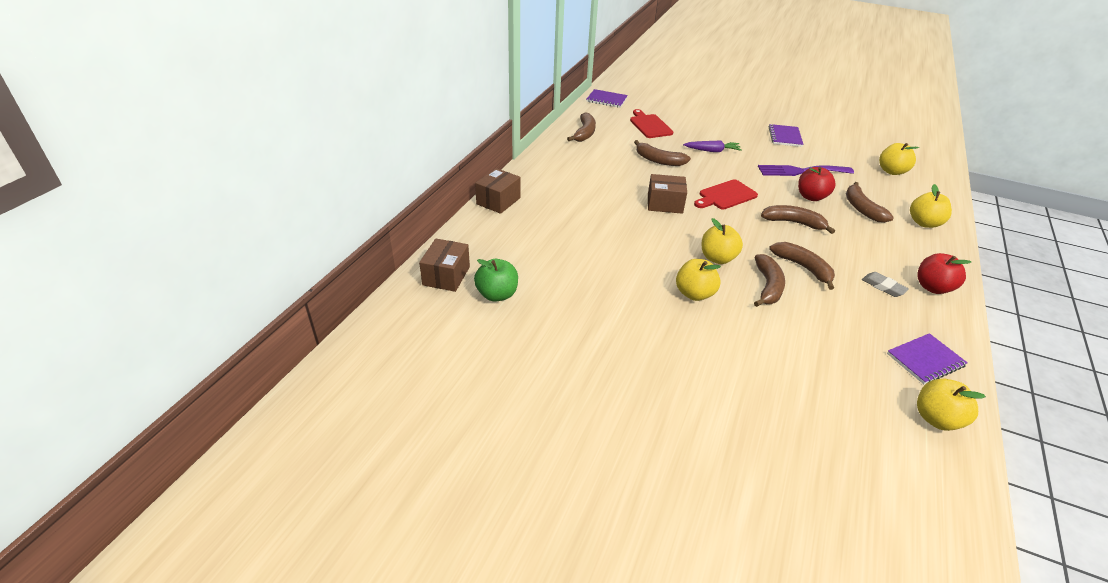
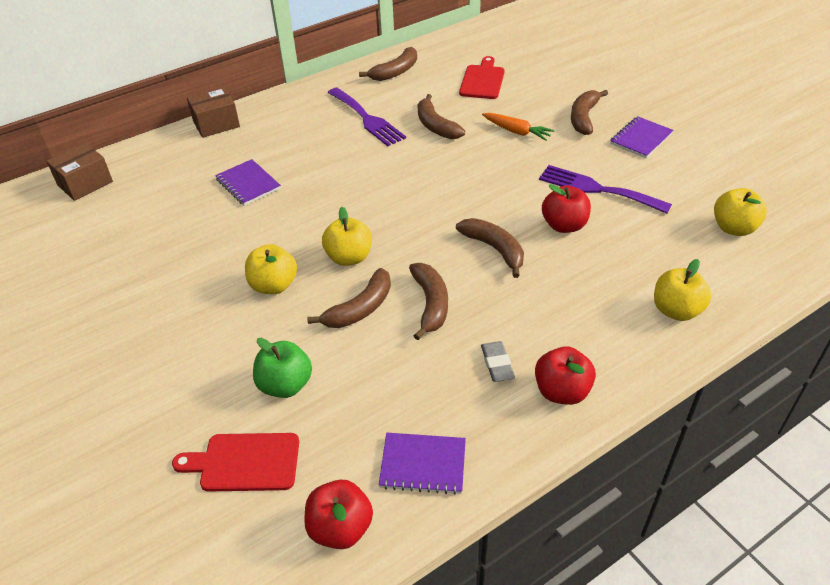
camera: 35 degrees right, 5 degrees up
(497, 294) = (102, 216): green apple -> green apple (285, 385)
(606, 100) = (473, 37): purple notebook -> purple notebook (248, 184)
(607, 168) = (367, 119): none -> purple fork
(665, 204) = (374, 178): brown box -> none
(712, 151) = (516, 132): purple carrot -> orange carrot
(725, 196) = (457, 190): red cutting board -> red cutting board (245, 462)
(861, 208) = (612, 262): brown banana -> brown banana (583, 118)
(936, 419) = (340, 528): yellow apple -> red apple

